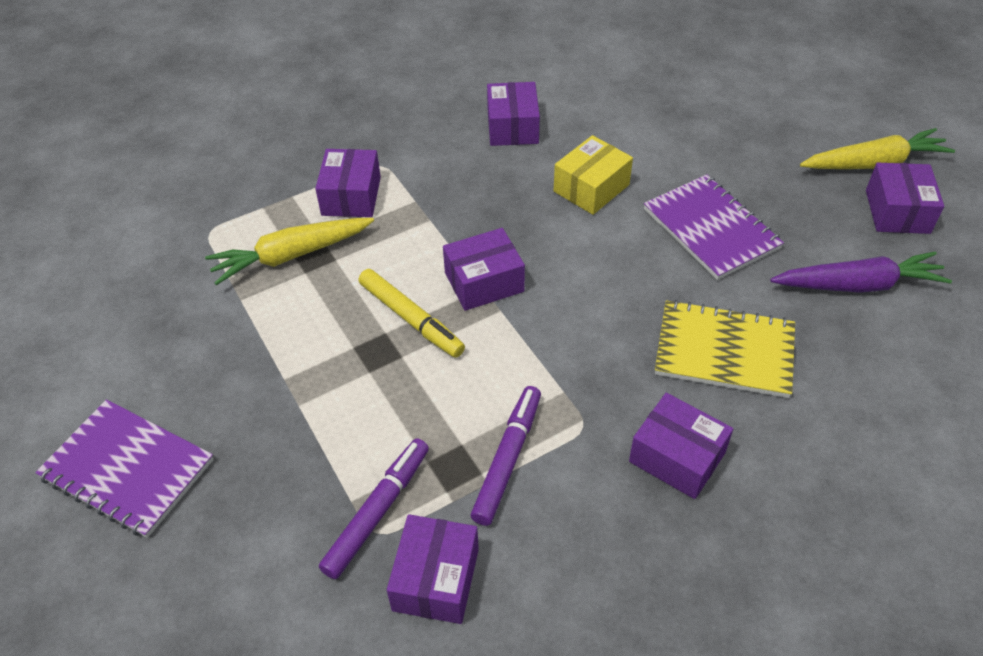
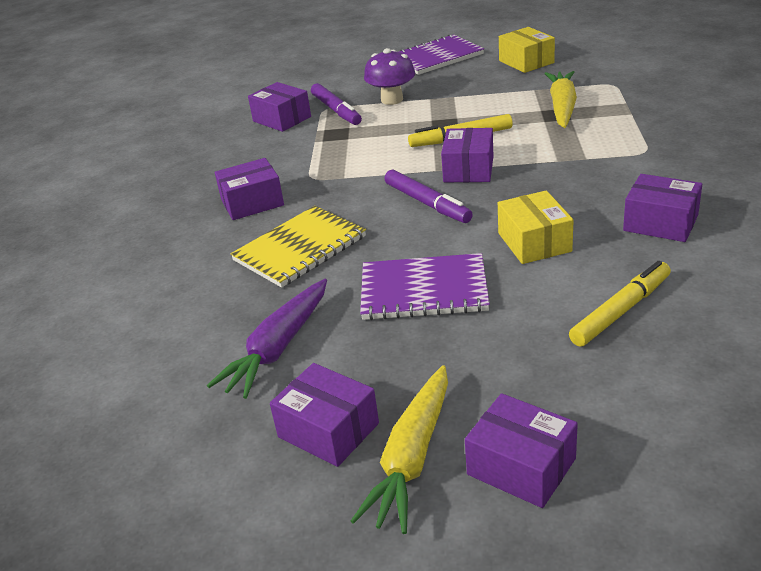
camera: 125 degrees right, 15 degrees down
(139, 341) = (526, 62): none -> yellow box
(316, 452) = (392, 100): none -> purple mushroom
(351, 196) = (612, 134): purple box -> purple box (521, 466)
(507, 459) = (321, 149): purple marker -> purple marker (427, 203)
(648, 118) = (621, 311): none -> yellow marker

